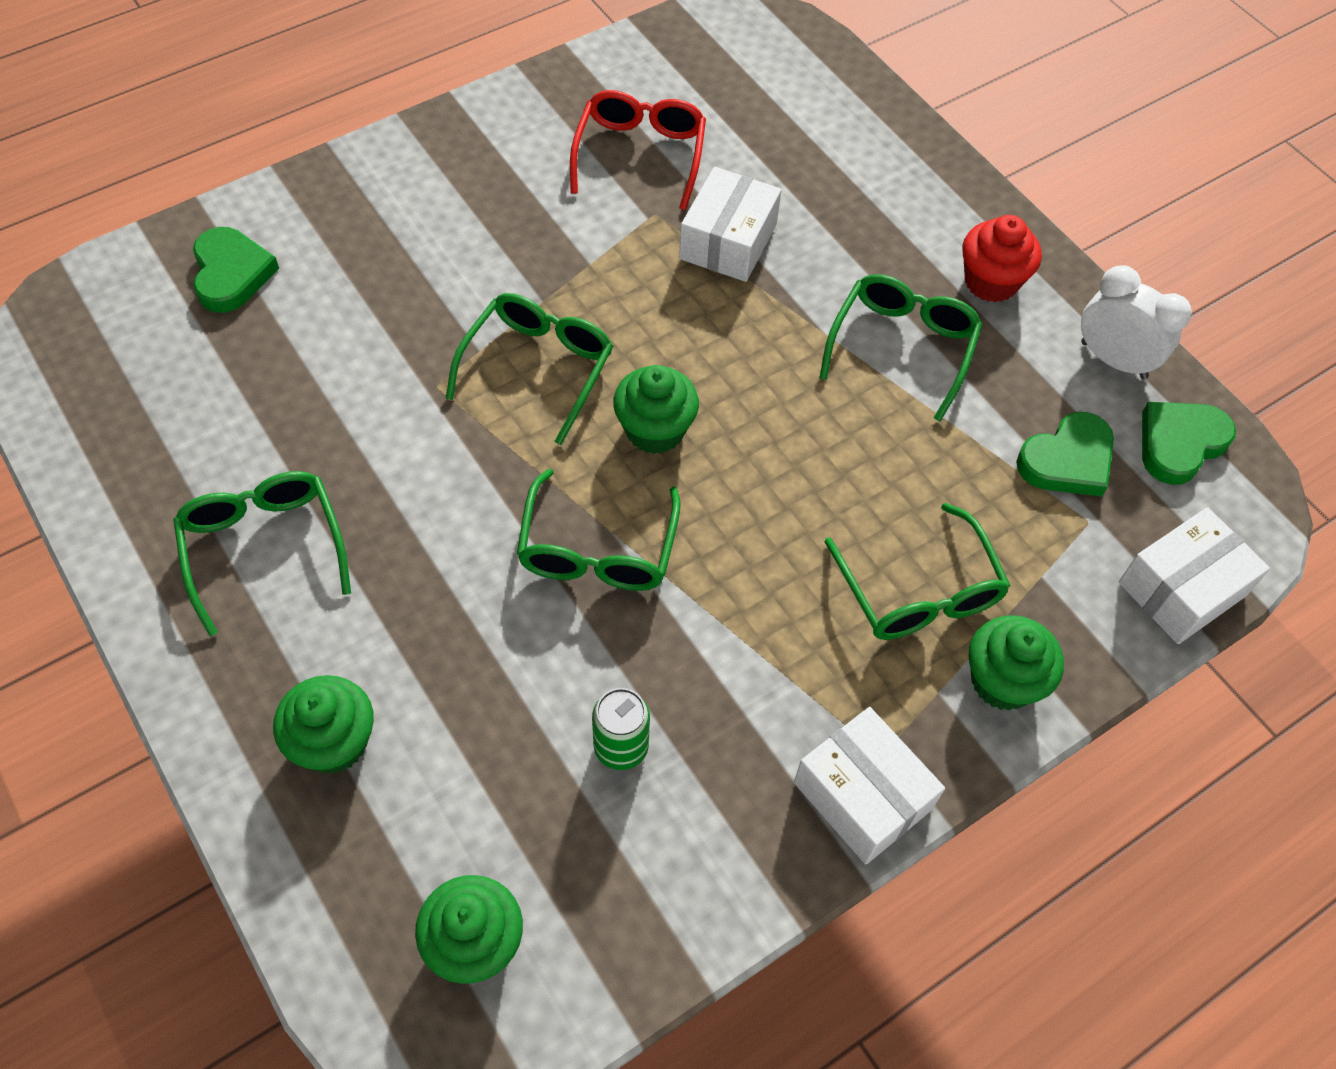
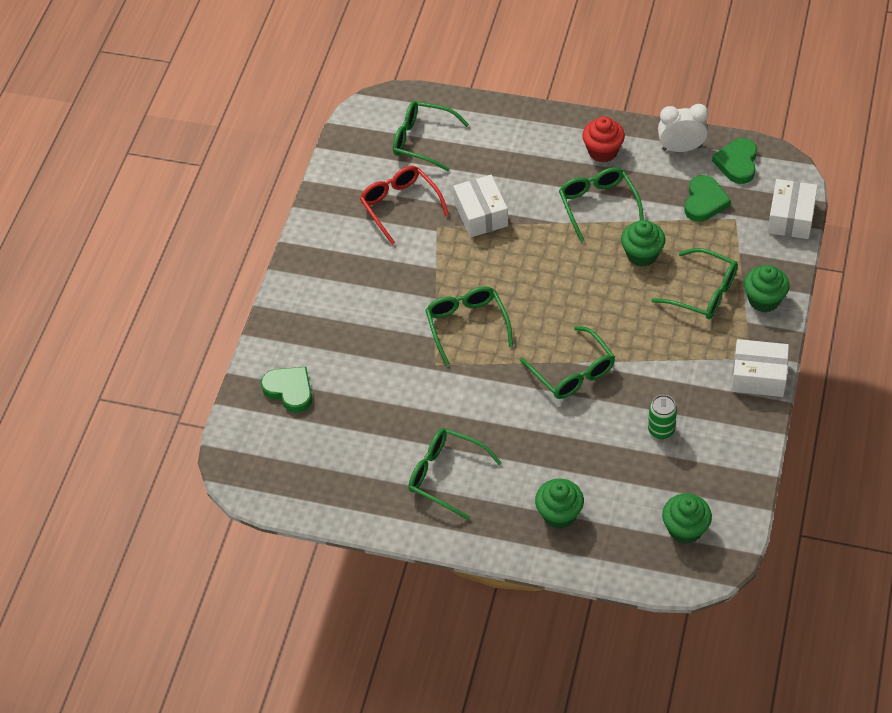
camera: 35 degrees left, 5 degrees down
(655, 430) = (541, 312): green cupcake -> green cupcake (642, 254)
(764, 99) = (423, 141): none -> green glasses

